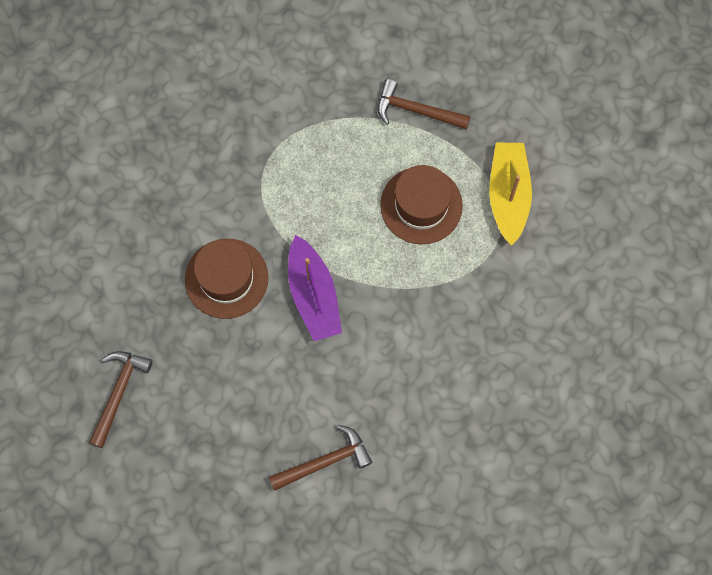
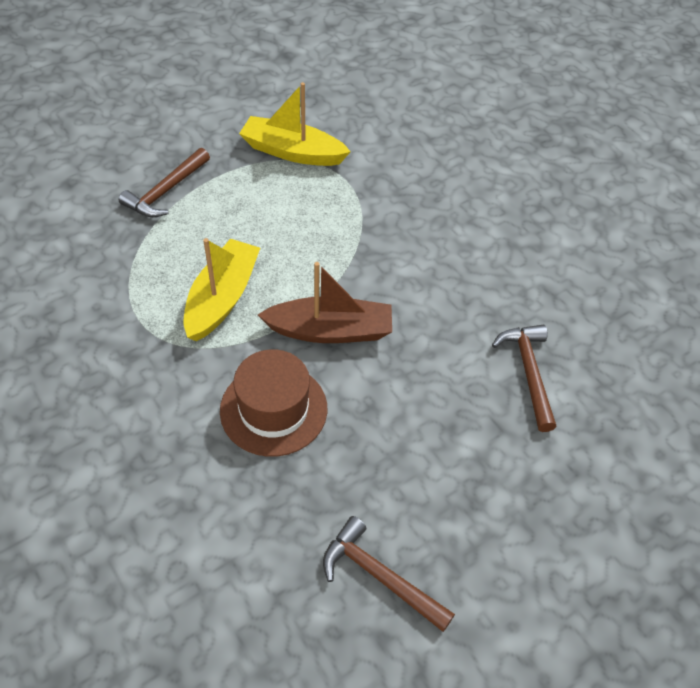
camera: 75 degrees left, 20 degrees down
(313, 295) = (330, 331): purple boat -> brown boat
(317, 202) = (222, 298): none -> yellow boat
(421, 205) = (270, 215): brown hat -> none

